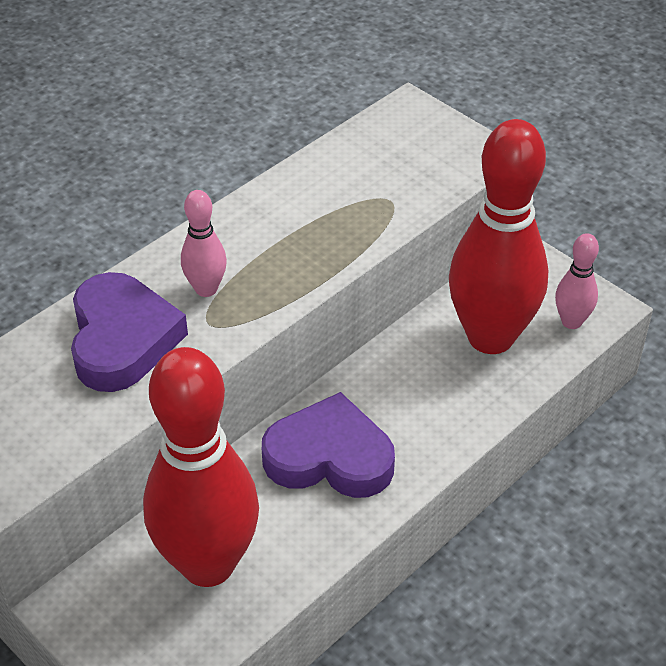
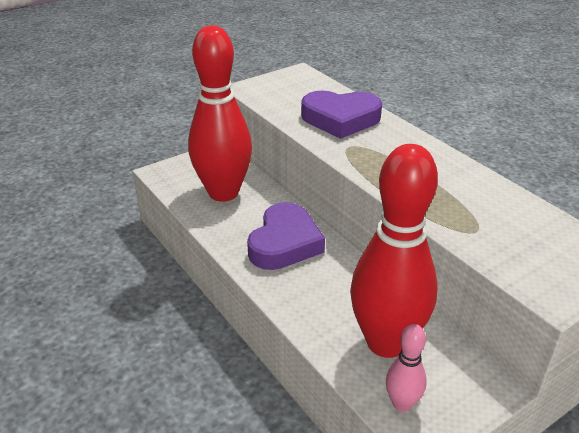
camera: 100 degrees right, 10 degrees down
(206, 289) = (379, 146): pink bowling pin -> none

